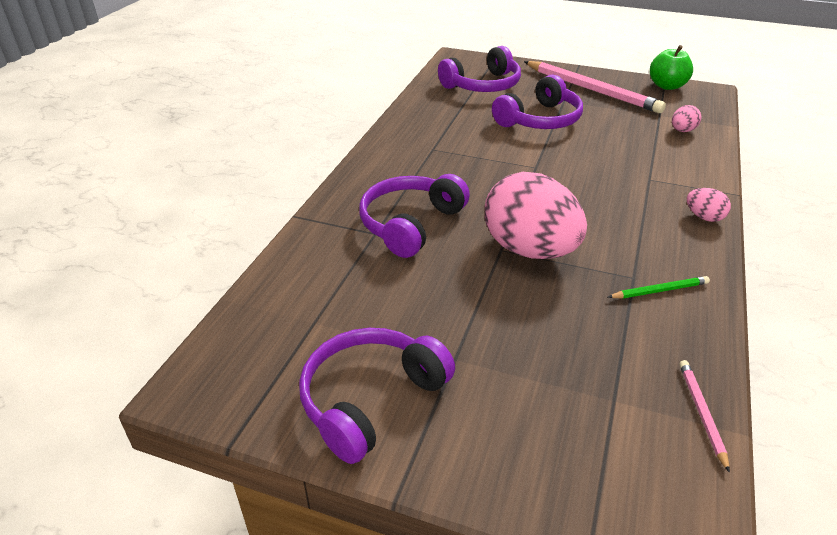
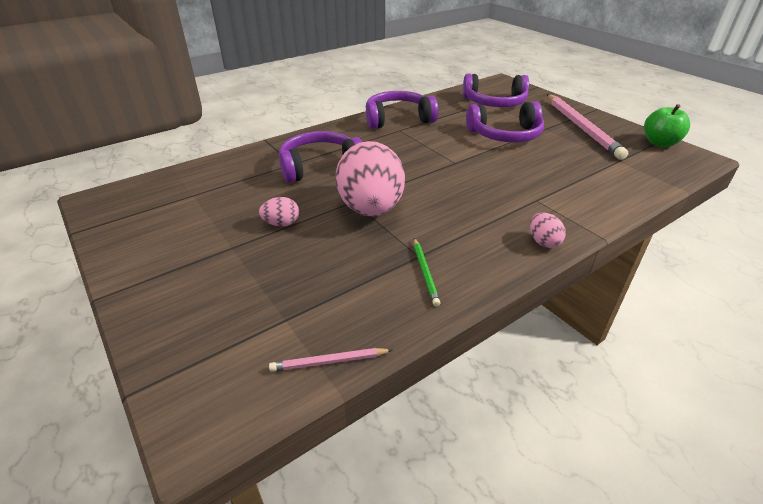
camera: 35 degrees right, 0 degrees up
(370, 399) = (159, 245): purple headphones -> purple headphones (398, 119)
(659, 290) = (425, 272): green pencil -> green pencil turned 60 degrees clockwise
(682, 131) = (622, 178): pink egg -> pink egg (281, 223)
(702, 413) = (329, 361): pink pencil -> pink pencil turned 135 degrees counterclockwise

